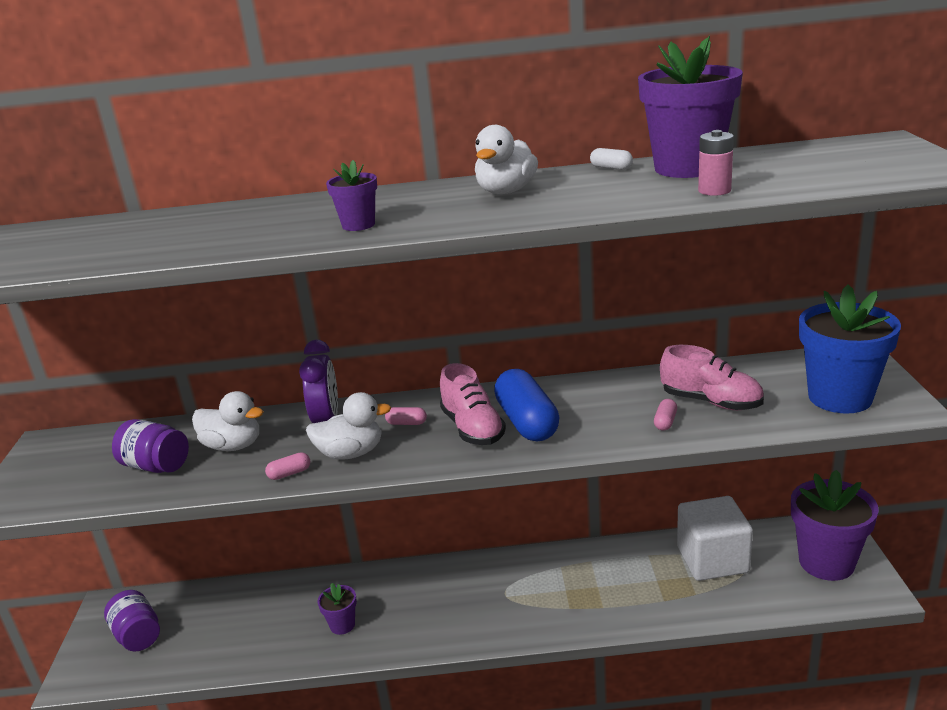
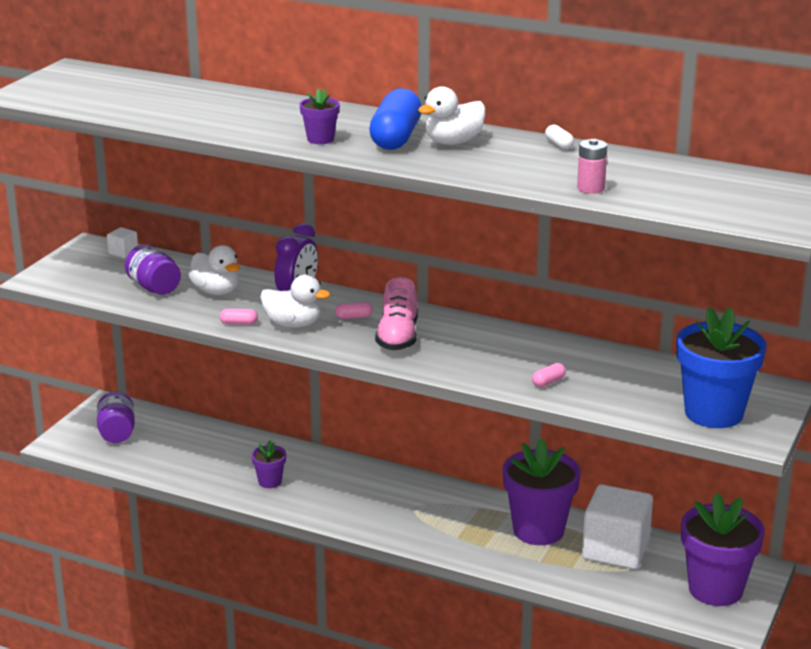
camera: 25 degrees right, 0 degrees up
(90, 438) = (123, 252): none -> white cube
(406, 423) = (353, 317): pink capsule -> pink capsule turned 45 degrees counterclockwise
(527, 422) = (443, 346): blue capsule -> blue capsule (396, 138)
(687, 168) = (610, 163): purple flower pot -> purple flower pot (538, 530)
(711, 402) = (604, 381): pink shoe -> none

